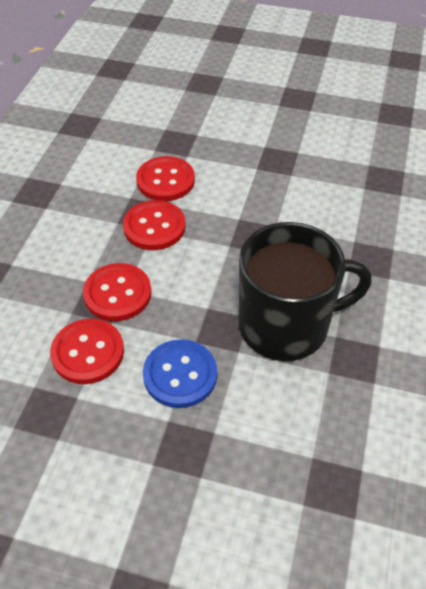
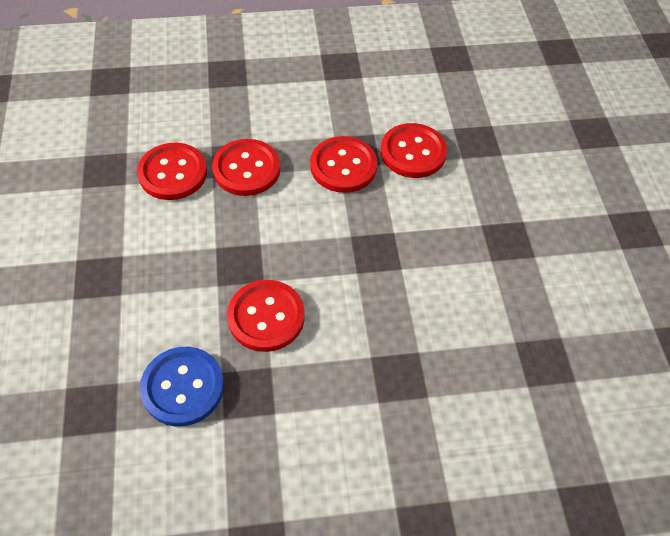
camera: 65 degrees right, 5 degrees up
(180, 375) = (173, 248): blue button -> blue button (183, 387)
(286, 325) = (266, 317): black mug -> red button

